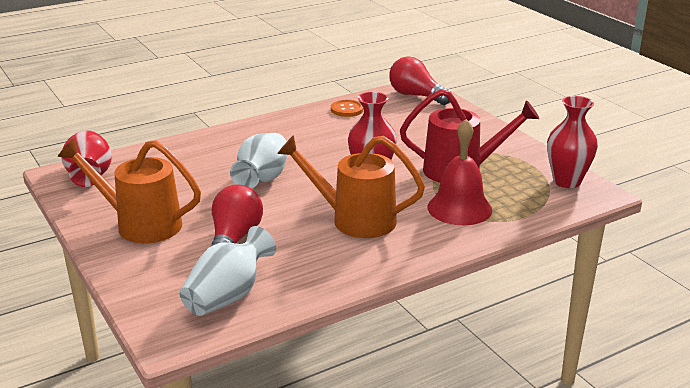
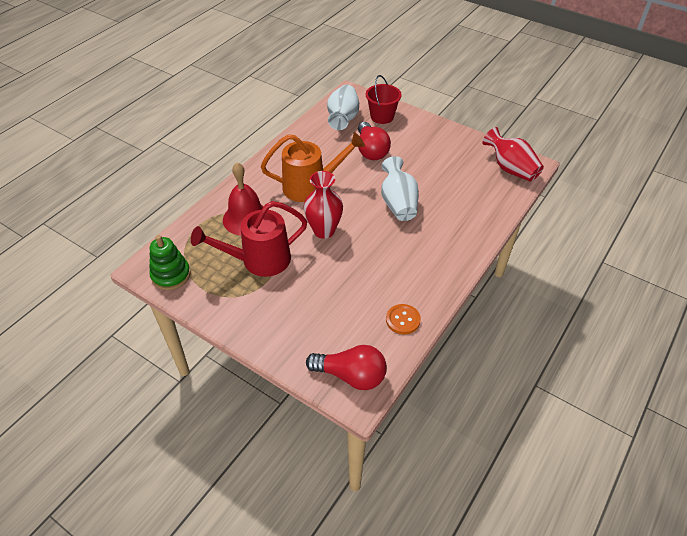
camera: 155 degrees right, 20 degrees up
(140, 224) = (434, 144): orange watering can -> none
(164, 281) = (382, 116): none -> red bucket
(567, 181) = (171, 275): red vase -> green stacking toy

